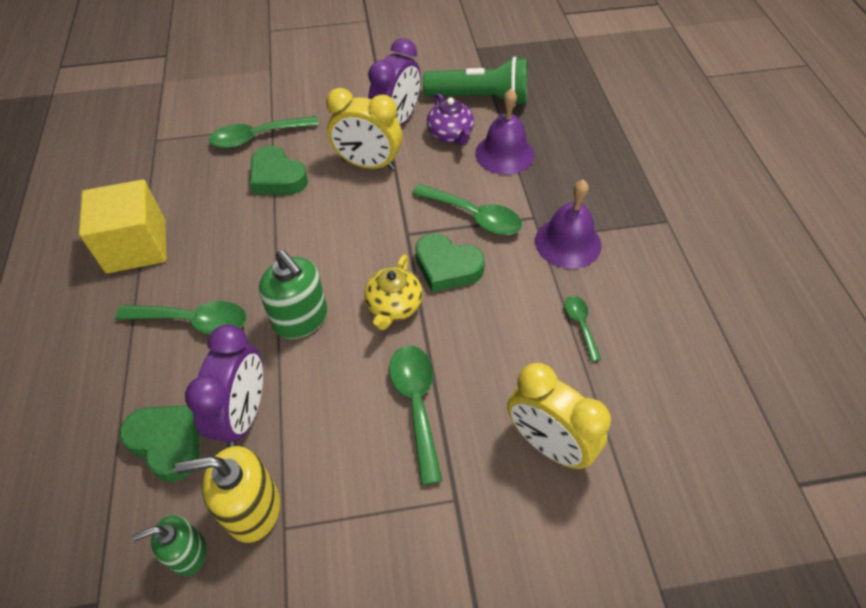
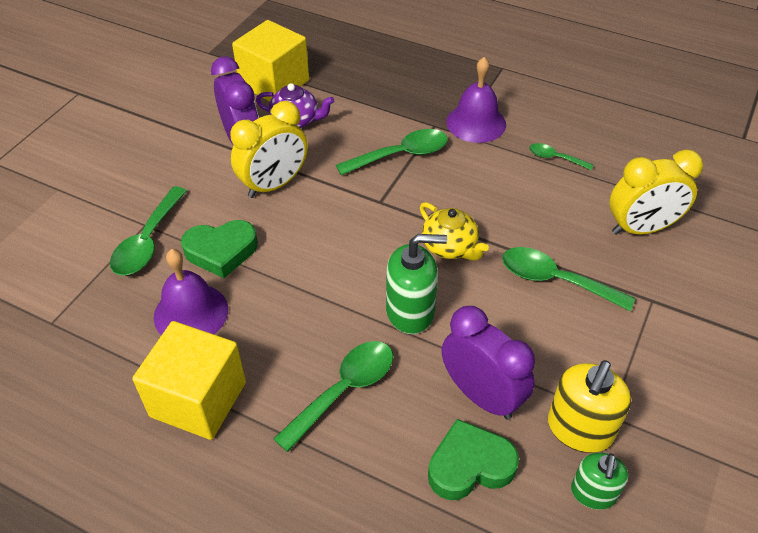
camera: 55 degrees left, 5 degrees down
(447, 267) = (438, 197): green heart -> none
(480, 99) = (274, 83): green flashlight -> yellow cube
(504, 154) = (352, 104): purple bell -> purple bell (191, 313)

